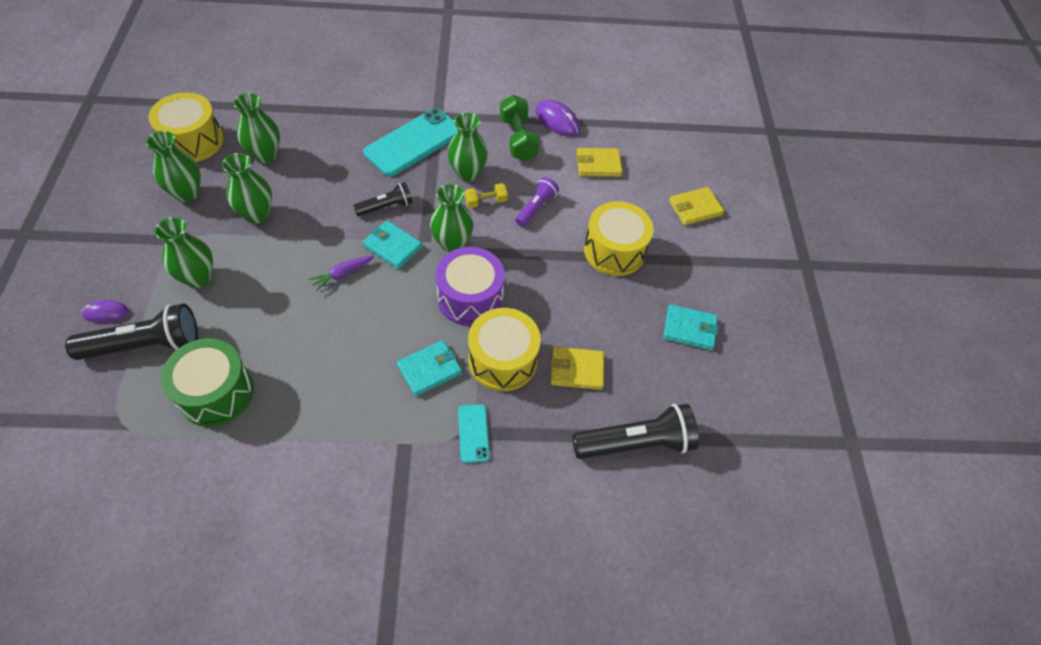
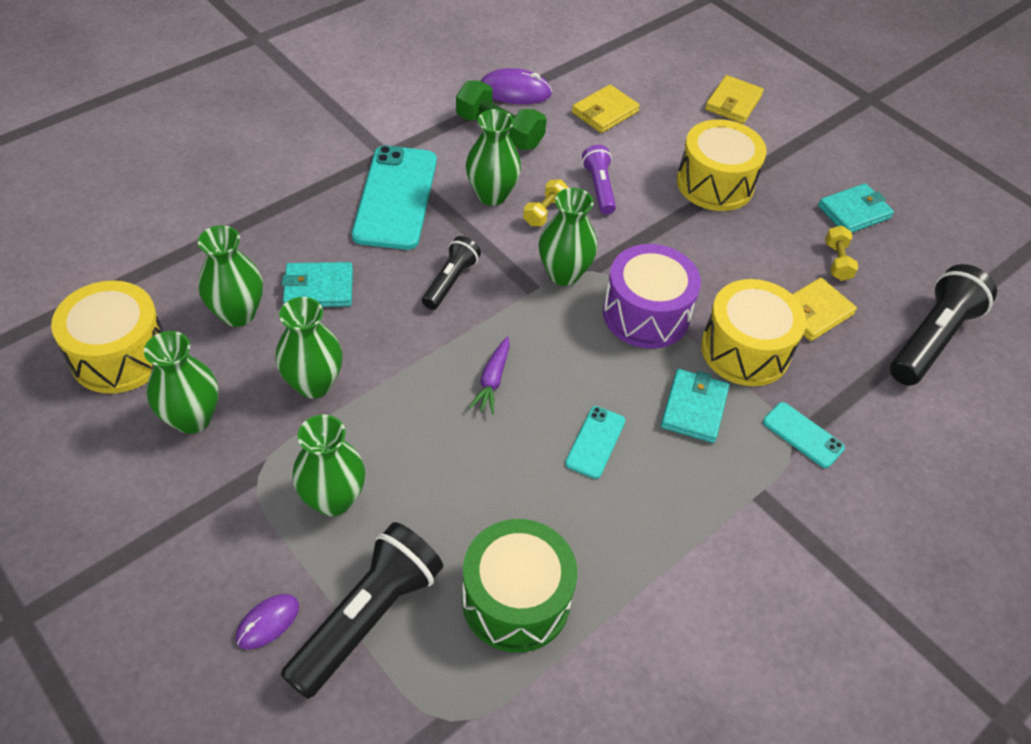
camera: 40 degrees left, 5 degrees down
(353, 346) = (595, 442): none -> turquoise phone
(392, 247) = (509, 317): turquoise wallet -> turquoise wallet (318, 288)
(634, 351) = (837, 261): none -> yellow dumbbell

